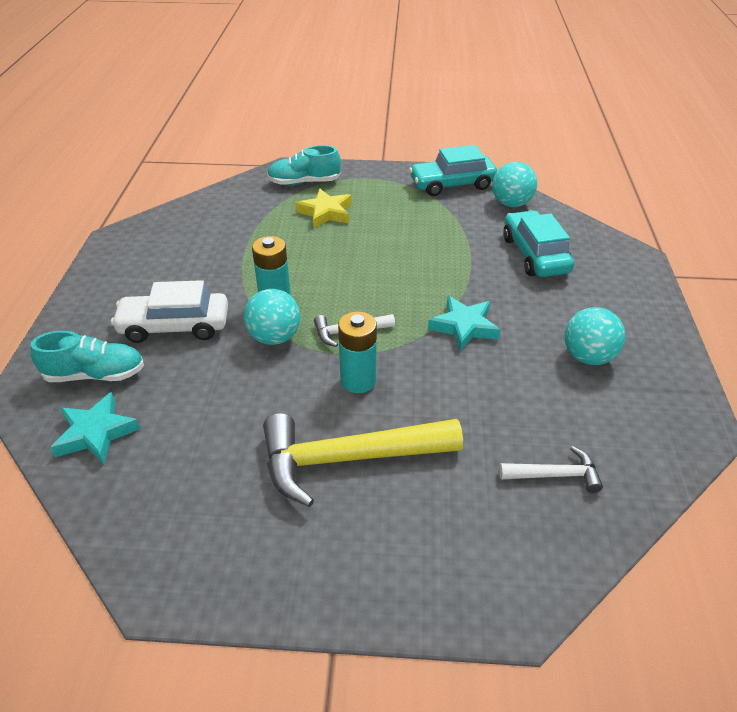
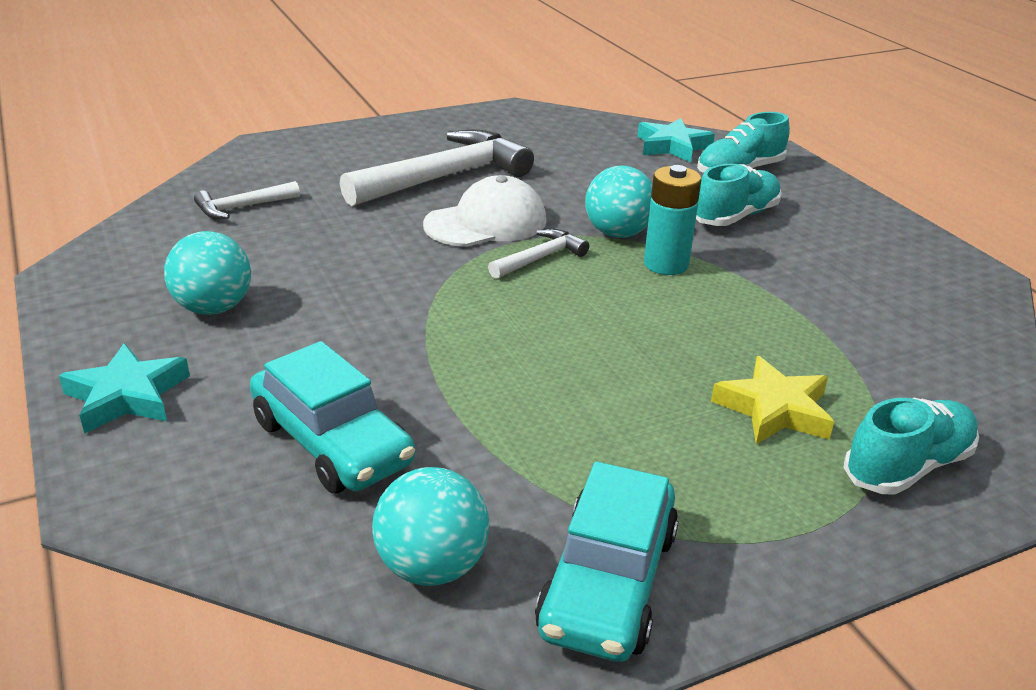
camera: 150 degrees right, 10 degrees down
(175, 326) = (735, 216): white car -> turquoise shoe
(348, 459) = (445, 177): yellow hammer -> white hammer
(358, 381) = (486, 223): turquoise battery -> white cap
(452, 184) = (608, 582): turquoise car -> turquoise car turned 150 degrees clockwise
(464, 327) = (399, 299): turquoise star -> turquoise star (127, 396)

